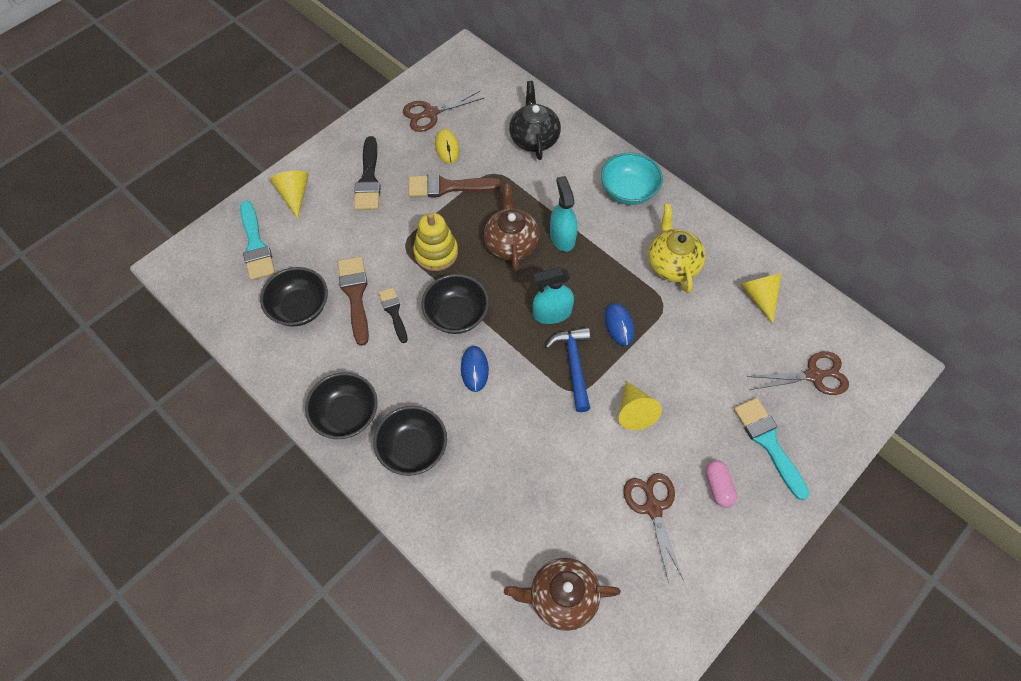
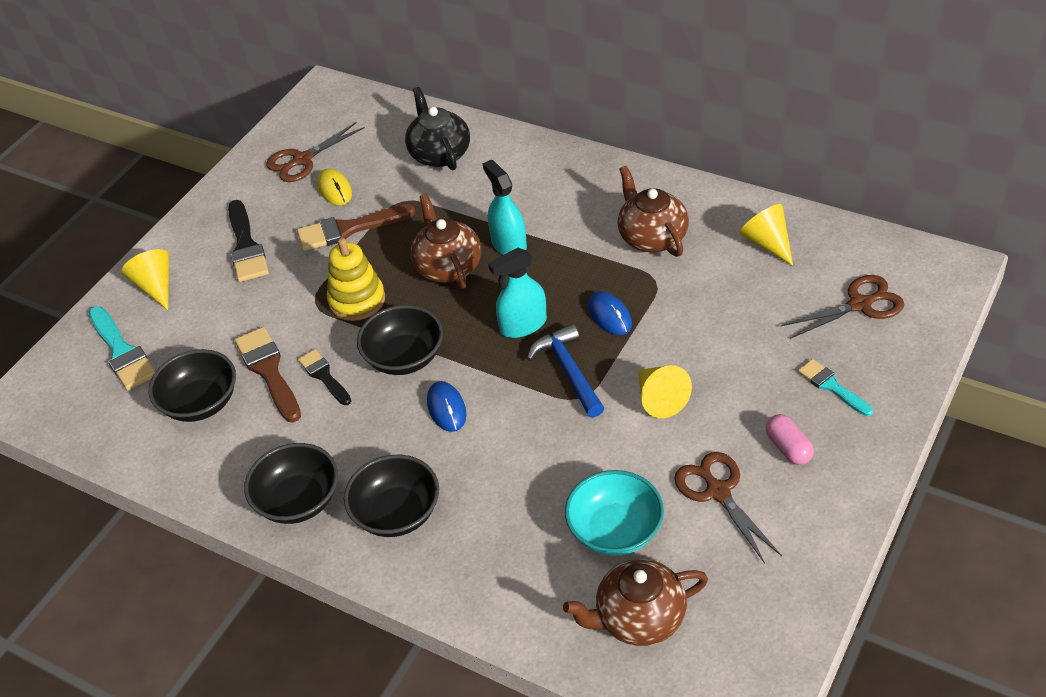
camera: 10 degrees left, 15 degrees down
(628, 191) = (573, 178): turquoise bowl -> turquoise bowl (615, 531)
(672, 264) = (652, 237): yellow teapot -> brown teapot
(768, 443) = (832, 386): turquoise brush -> turquoise brush, size x0.63

